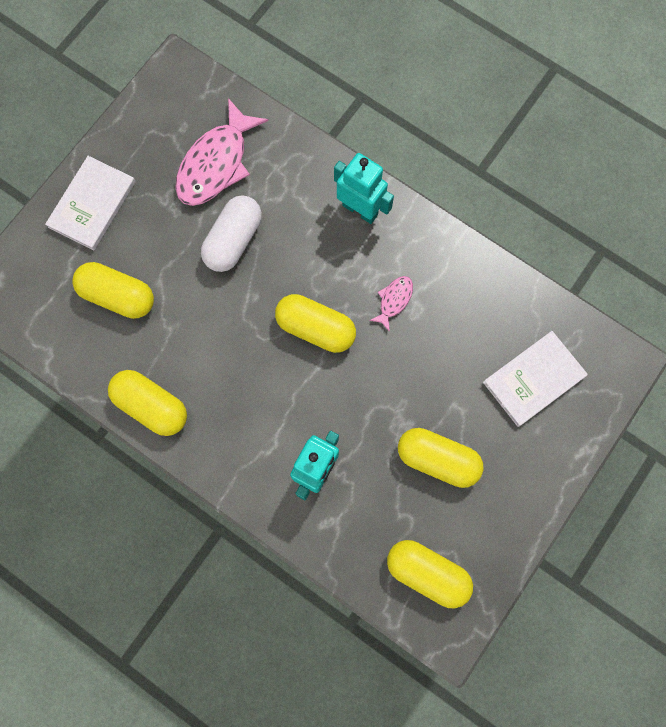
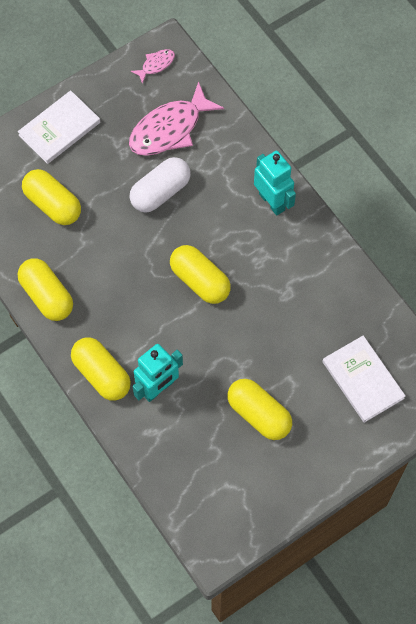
camera: 20 degrees right, 10 degrees down
(394, 300) = (272, 280): pink fish -> pink fish (156, 65)
(427, 573) = (216, 498): yellow capsule -> yellow capsule (101, 374)
(533, 379) = (363, 380): white book -> white book turned 75 degrees clockwise

